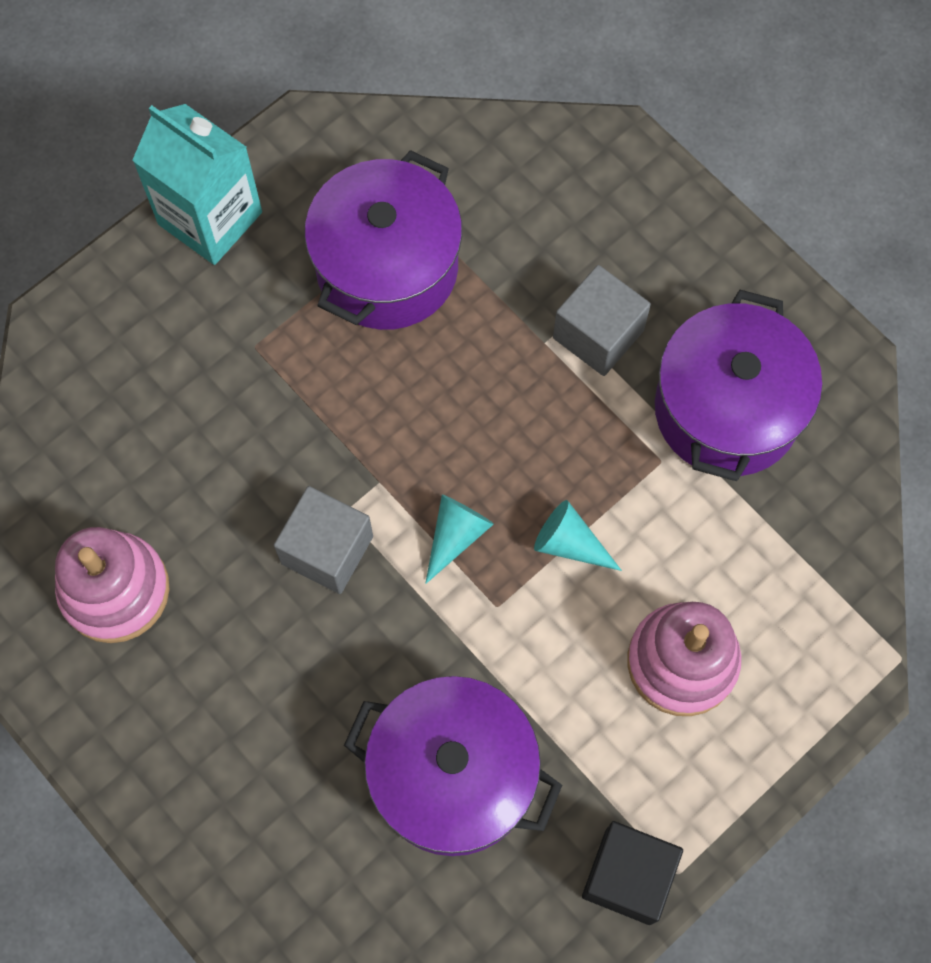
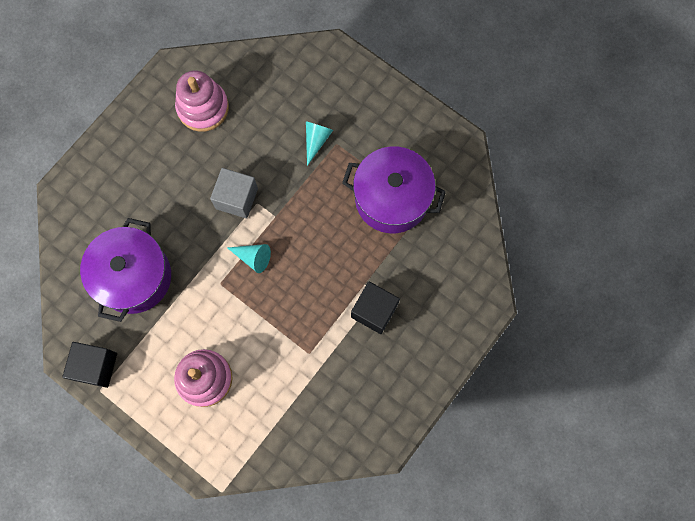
camera: 80 degrees right, 5 degrees up
(210, 218) = (402, 108): turquoise carton -> none
(569, 543) = (257, 313): turquoise cone -> turquoise cone (316, 140)
(598, 334) = (374, 311): grey cube -> black cube
(727, 409) = (343, 384): purple pot -> none

